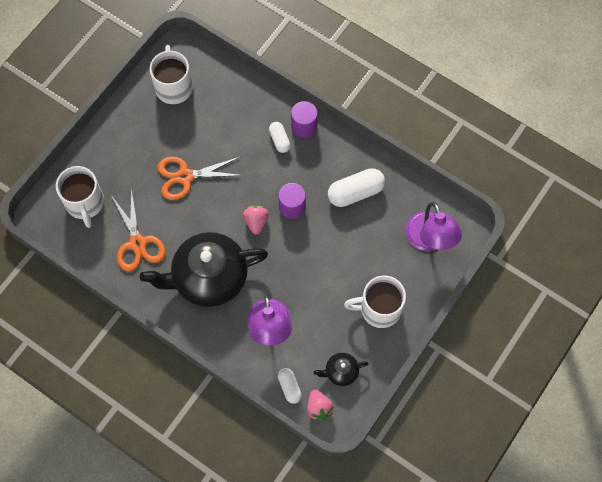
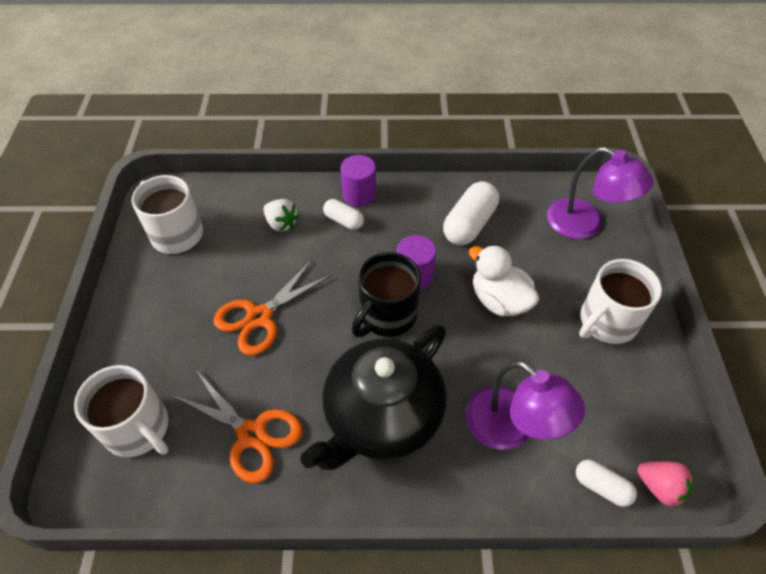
camera: 35 degrees left, 15 degrees down
(240, 118) = (281, 224): none -> white strawberry
(256, 222) = (387, 315): pink strawberry -> black mug
(328, 254) = (499, 300): none -> white duck
(341, 372) = (639, 422): black teapot -> none

